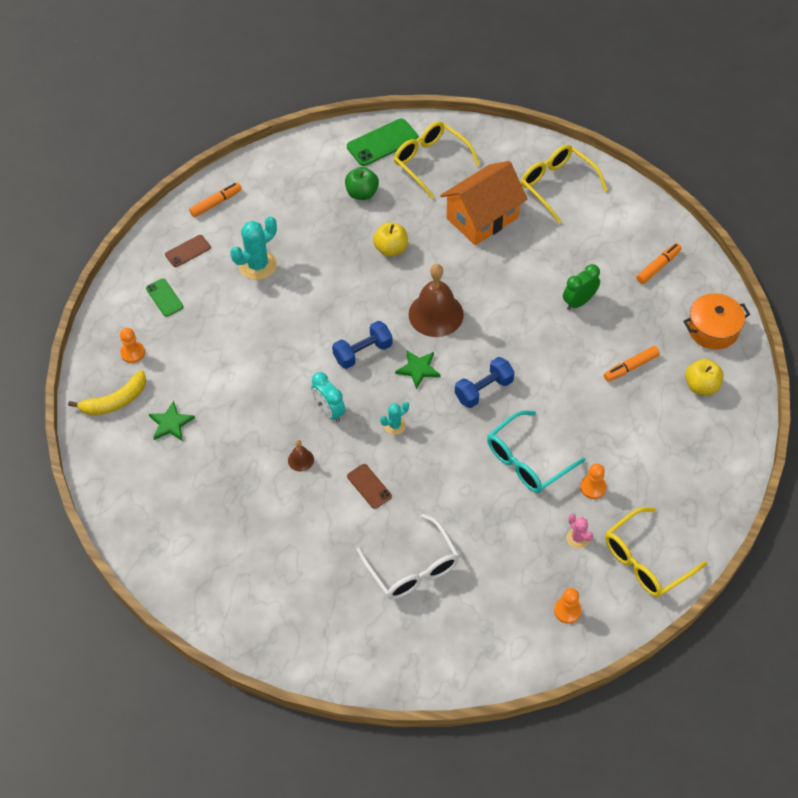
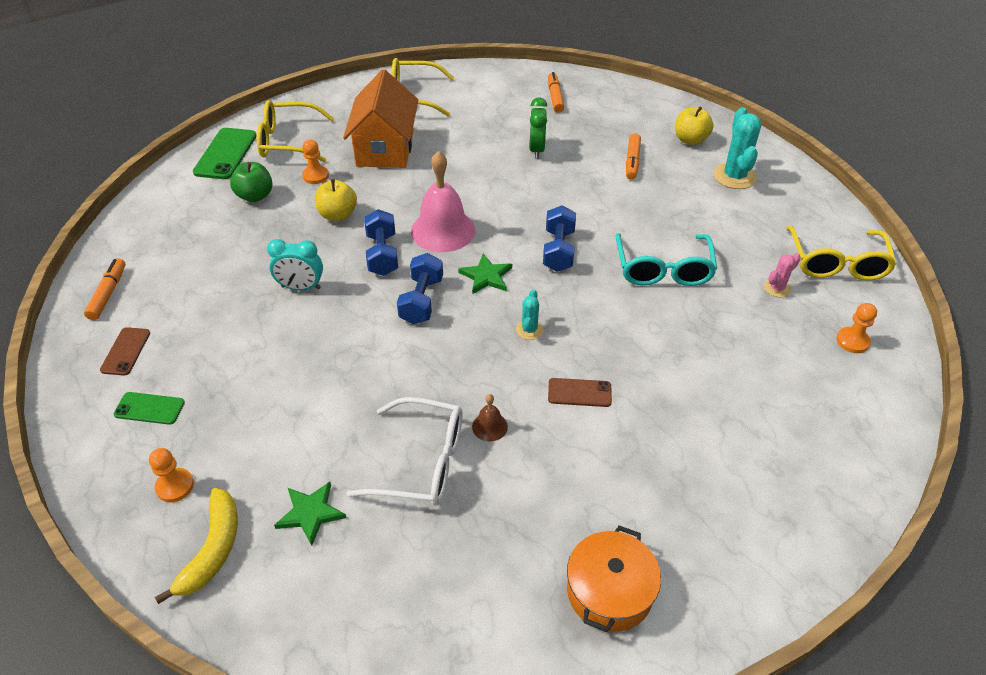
camera: 50 degrees left, 10 degrees down
(258, 265) = (223, 310): turquoise cactus -> turquoise cactus (734, 176)
(329, 411) = (457, 366): turquoise clock -> turquoise clock (301, 287)
(380, 301) = (382, 254): none -> blue dumbbell
(412, 567) = (709, 420): white glasses -> white glasses (421, 462)
(436, 314) = (443, 230): brown bell -> pink bell
(578, 538) = (777, 288): pink cactus -> pink cactus turned 45 degrees counterclockwise
(593, 487) = (731, 249): orange pawn -> orange pawn (316, 176)
(713, 329) = (644, 106): orange pot -> orange pot (609, 591)

